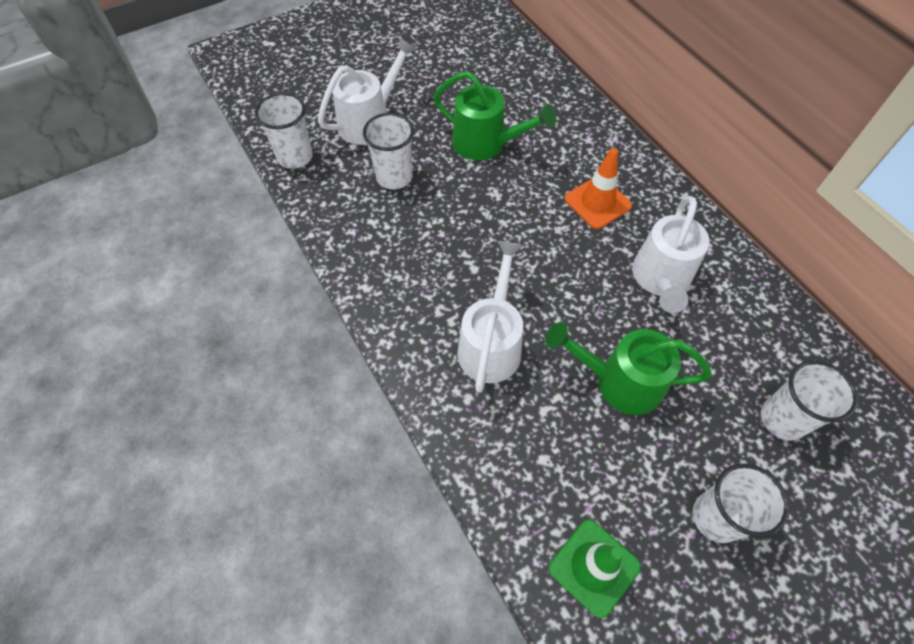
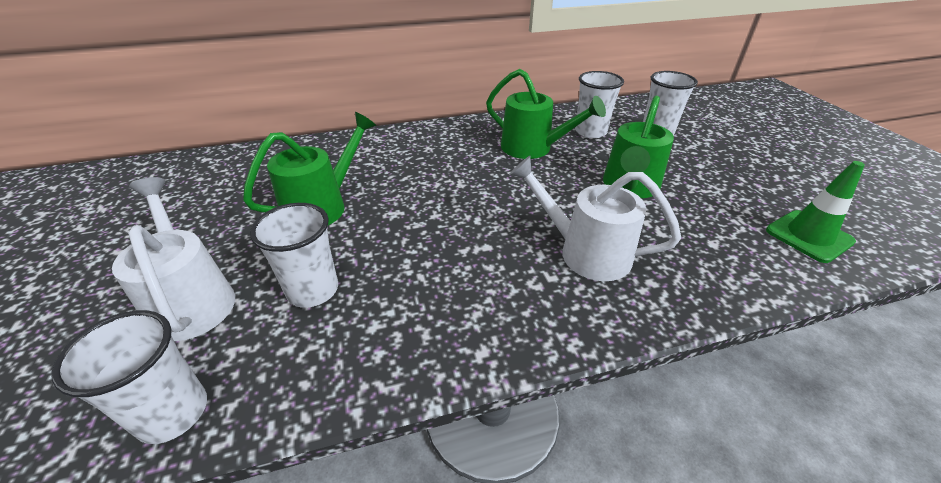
camera: 75 degrees left, 20 degrees down
(597, 202) = (441, 159): orange traffic cone -> none
(660, 280) = (533, 148): white watering can -> green watering can
(716, 517) = (741, 171): white cup -> white cup (590, 132)

